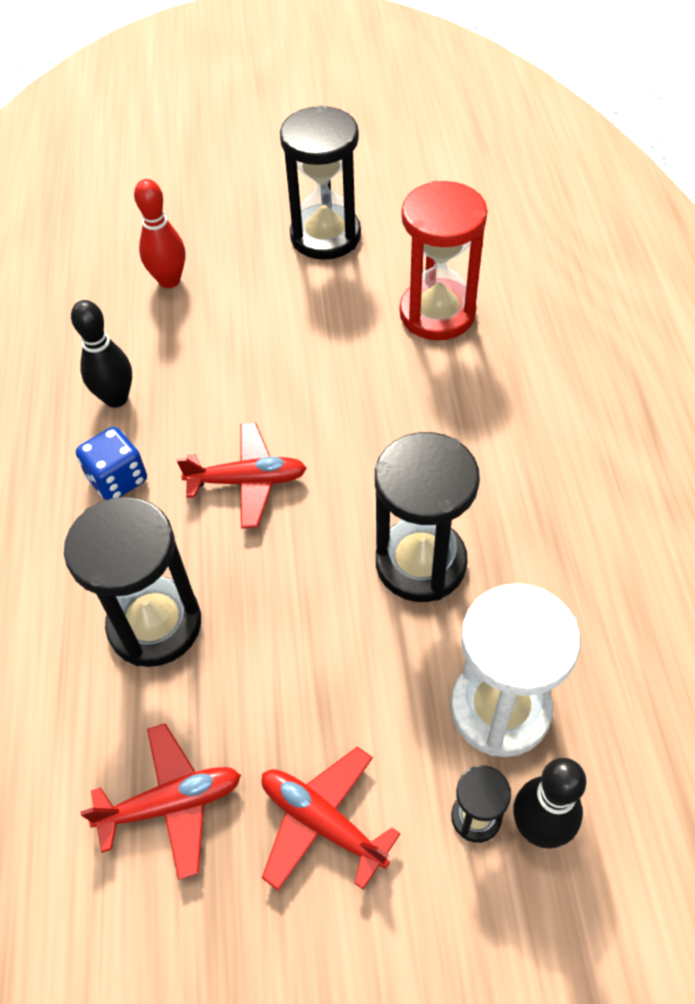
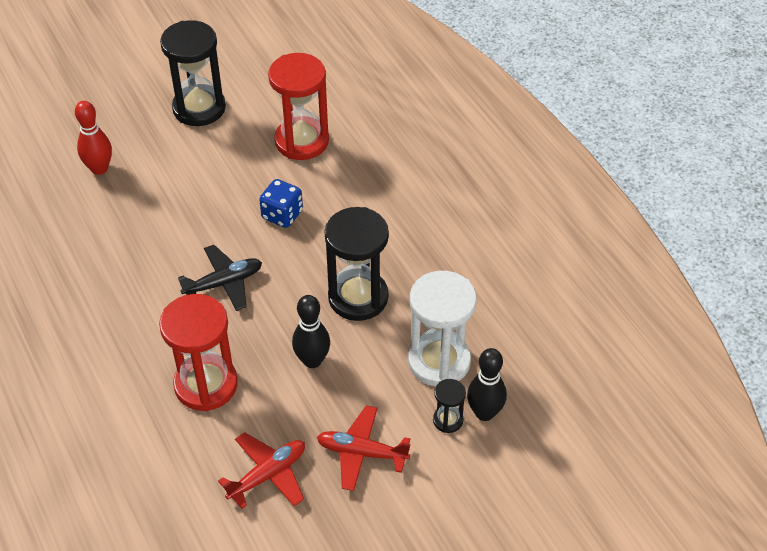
camera: 25 degrees left, 5 degrees down
(116, 398) = (104, 258): black bowling pin -> black bowling pin (312, 360)
(118, 479) = (134, 308): blue dice -> blue dice (282, 215)
(155, 624) = (206, 384): black hourglass -> red hourglass
(247, 481) = (224, 283): red plane -> black plane

